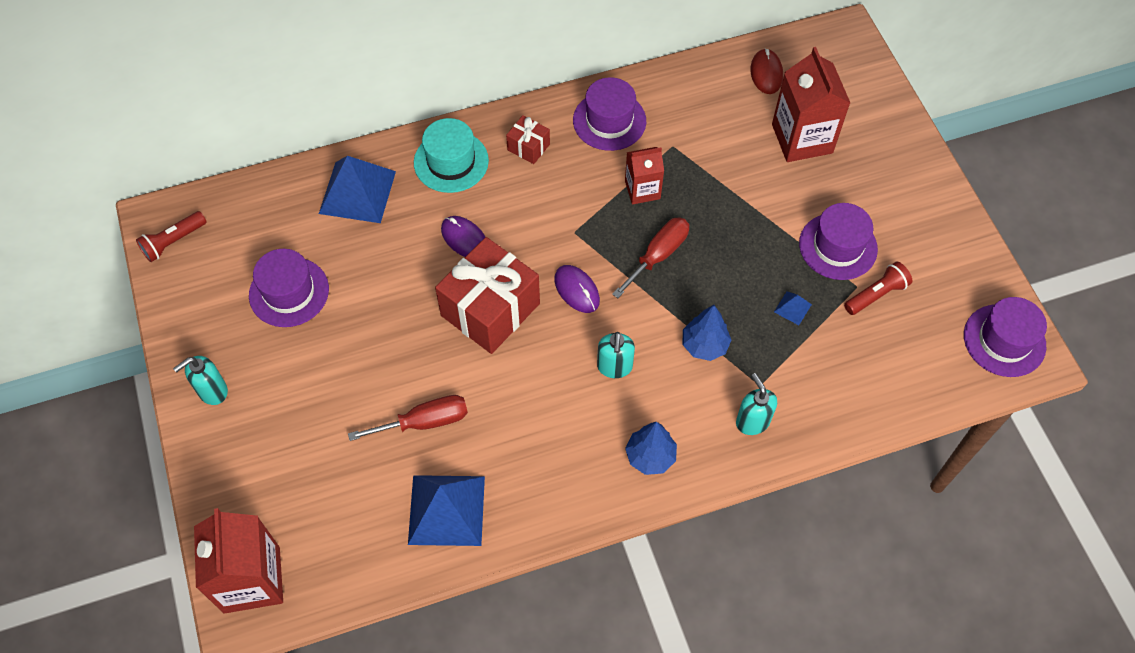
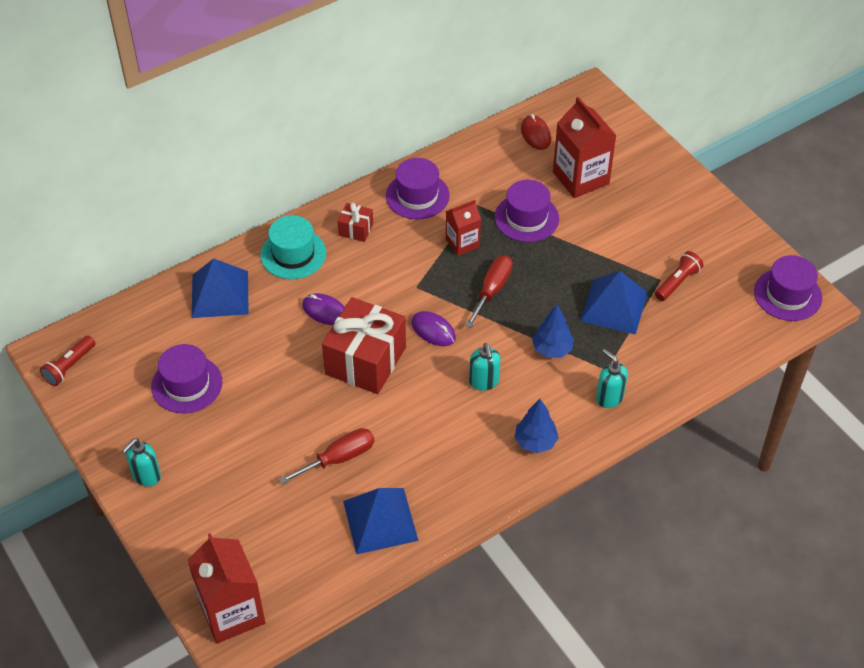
camera: 15 degrees left, 10 degrees down
(792, 308) = (614, 306): blue pyramid -> blue pyramid, size x2.36
(838, 246) = (635, 253): purple hat -> purple hat (526, 218)

